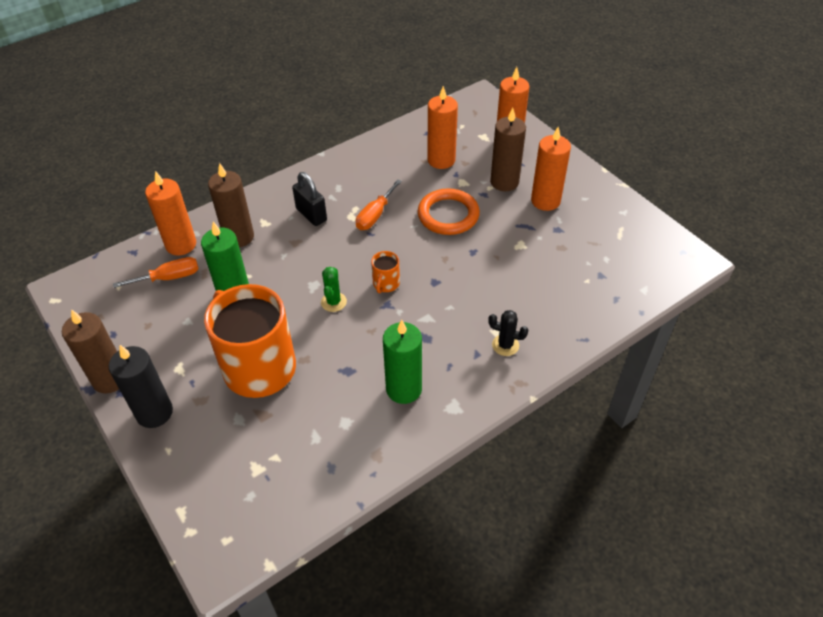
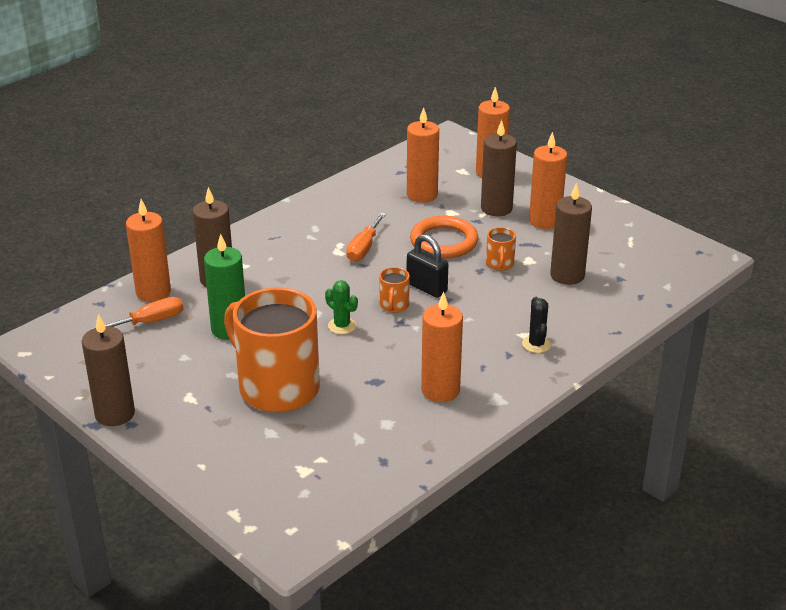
camera: 10 degrees left, 15 degrees down
(154, 412) = (175, 436): black candle -> none
(311, 215) = (292, 254): black padlock -> black padlock (426, 288)
(333, 302) = (342, 326): green cactus -> green cactus turned 45 degrees counterclockwise
(404, 389) = (440, 390): green candle -> orange candle
(493, 246) = (500, 264): none -> orange mug
(505, 345) = (536, 344): black cactus -> black cactus turned 75 degrees clockwise
(552, 266) = (567, 275): none -> brown candle

